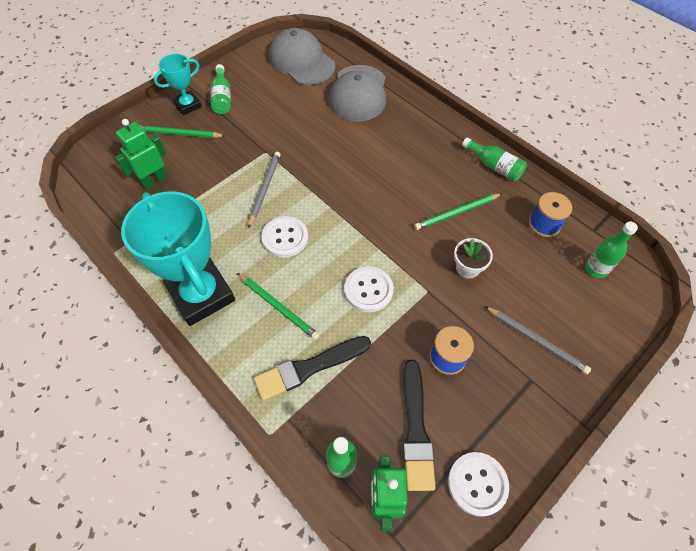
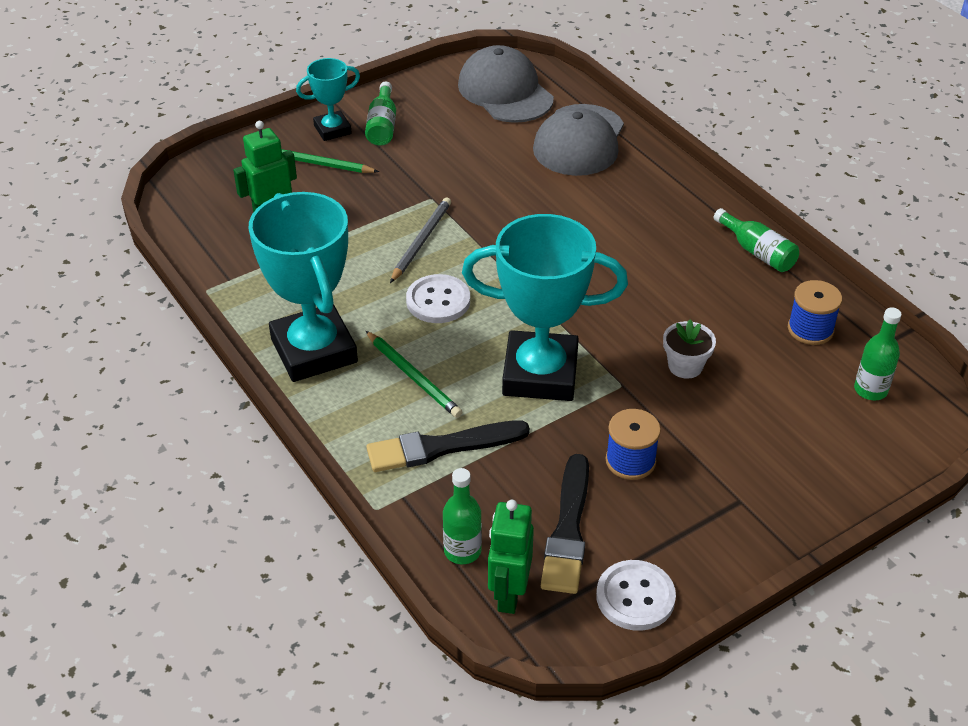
camera: 10 degrees right, 15 degrees down
(368, 290) = (540, 373): white button -> turquoise trophy
(457, 213) = (686, 301): green pencil -> none
(536, 340) = (759, 459): grey pencil -> none

